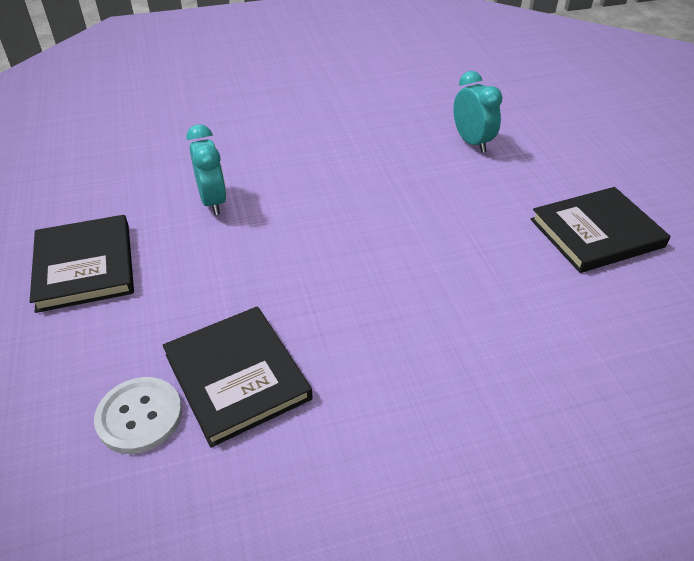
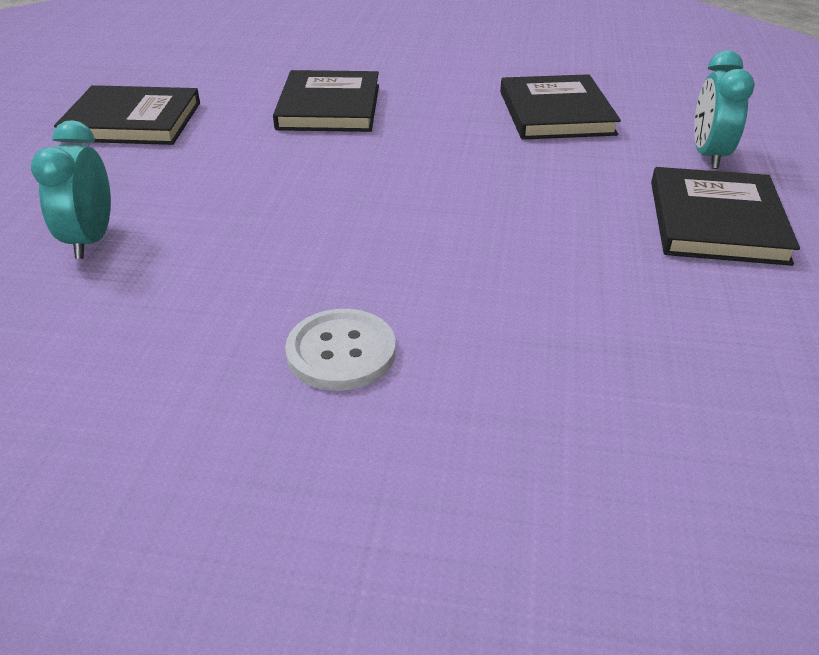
camera: 155 degrees left, 5 degrees down
(139, 416) = (642, 111): white button -> white button (341, 352)
(213, 201) = (533, 256): turquoise clock -> turquoise clock (708, 155)
(465, 307) = (329, 107): none -> black book

